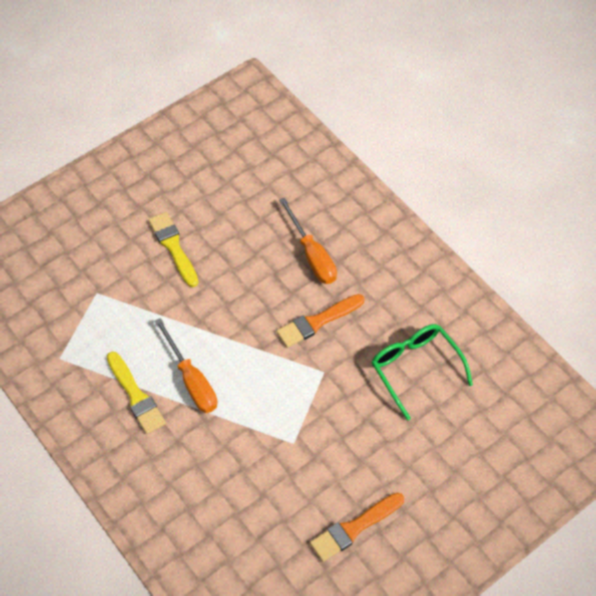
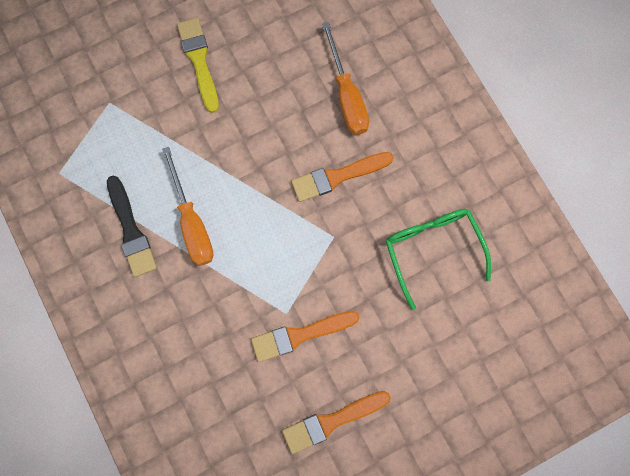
camera: 10 degrees right, 20 degrees up
(136, 396) = (131, 230): yellow brush -> black brush
(310, 459) = (300, 335): none -> orange brush

